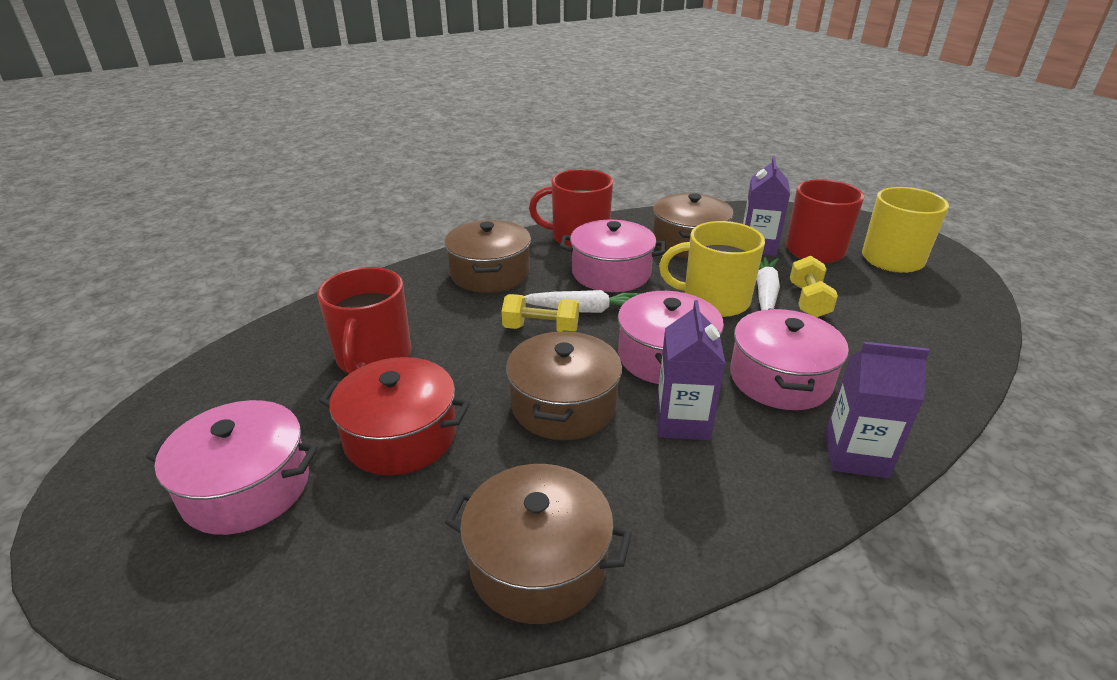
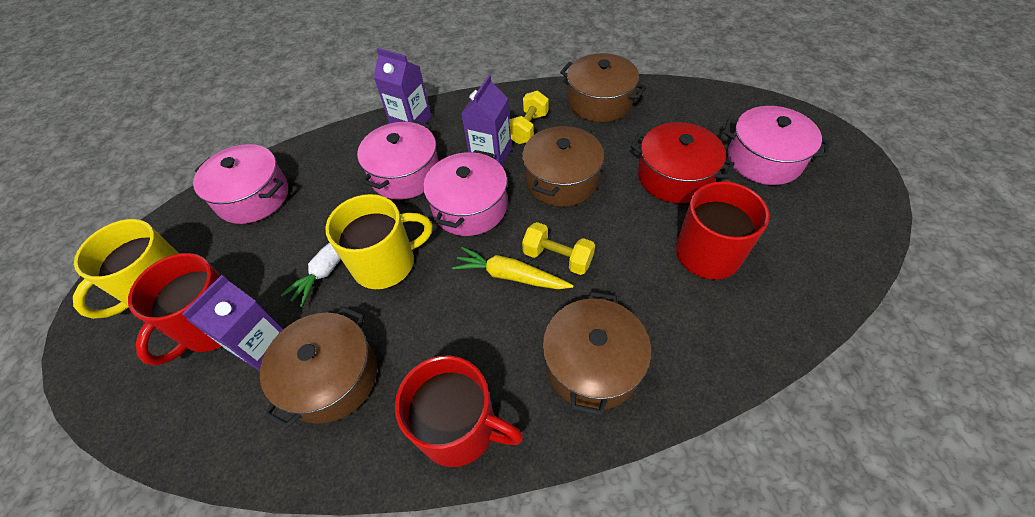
camera: 160 degrees left, 20 degrees up
(583, 310) = (511, 276): white carrot -> yellow carrot
(611, 273) = (456, 332): pink pot -> pink pot (253, 197)
(713, 300) = (386, 263): yellow mug -> yellow mug turned 45 degrees counterclockwise
(808, 301) = (307, 245): yellow dumbbell -> yellow dumbbell (528, 128)

